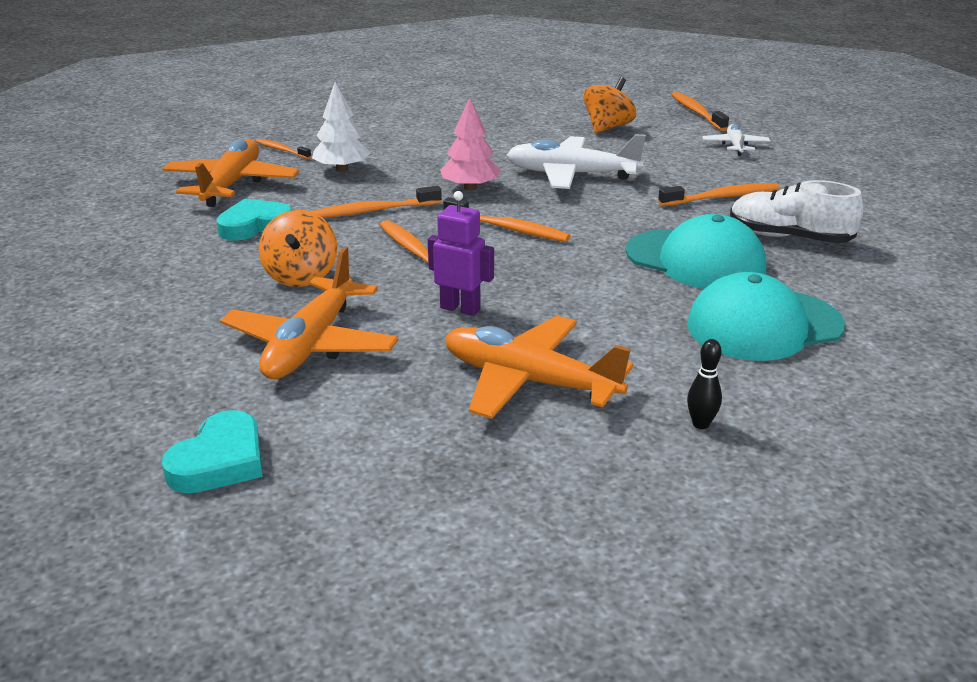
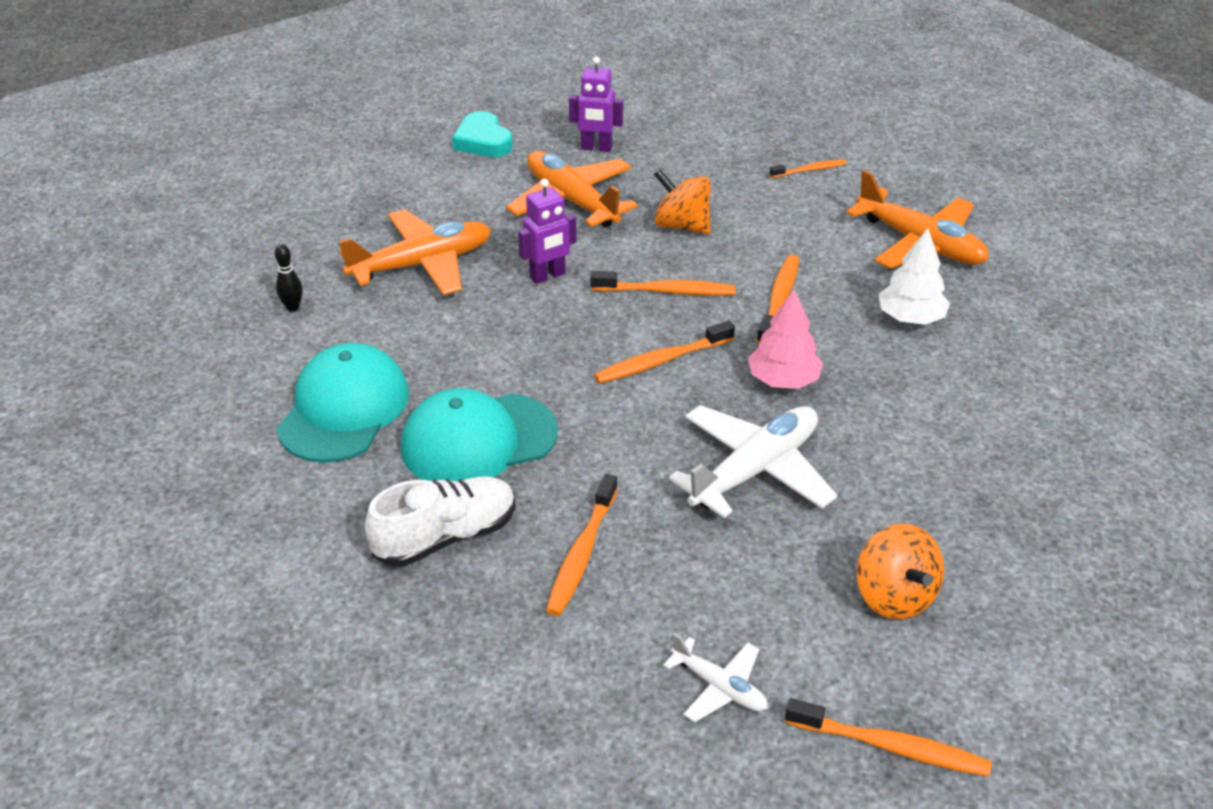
camera: 125 degrees right, 10 degrees up
(175, 371) = (596, 148): none -> purple robot
(255, 226) = (804, 231): turquoise heart -> none
(282, 150) = (1003, 298): orange toothbrush -> orange toothbrush (809, 170)

